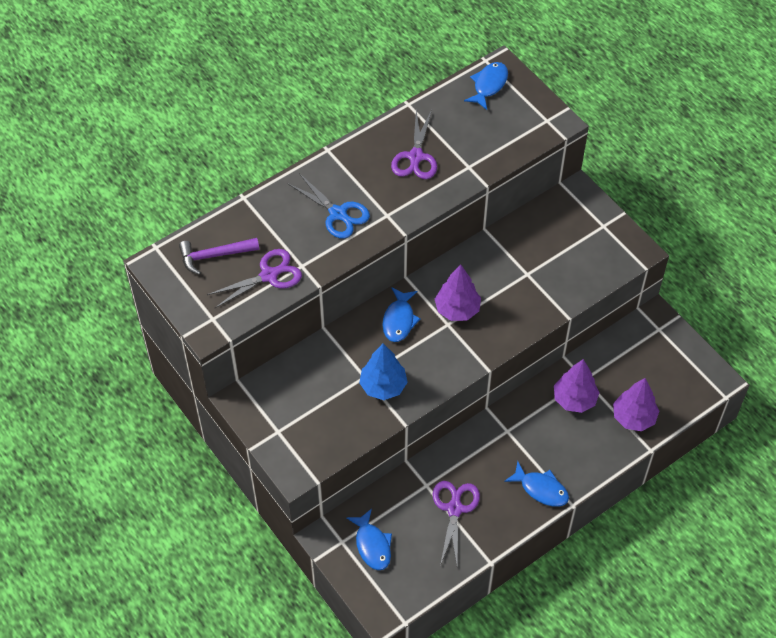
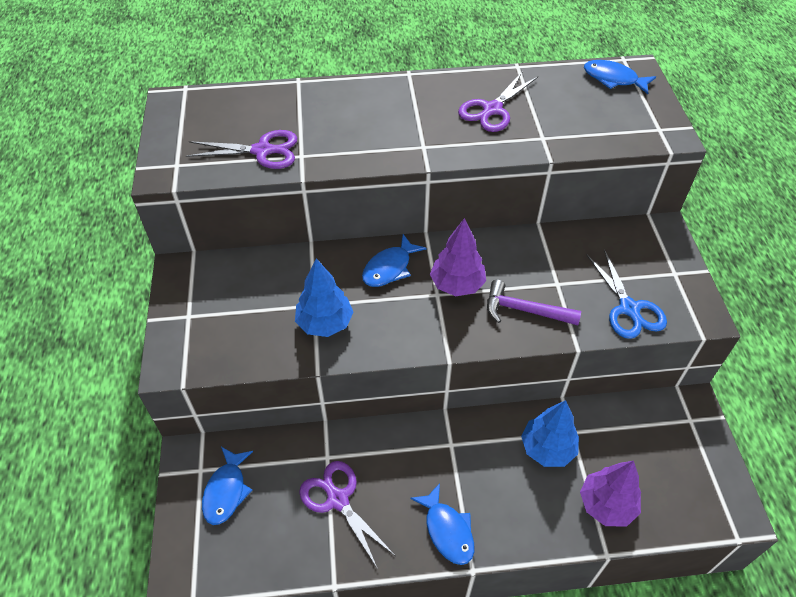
camera: 30 degrees right, 5 degrees down
(214, 256) = (228, 115): purple hammer -> purple hammer (524, 310)
(338, 213) = (374, 126): blue scissors -> blue scissors (629, 308)
(454, 509) = (338, 500): purple scissors -> purple scissors turned 75 degrees counterclockwise
(488, 85) = (613, 79): blue fish -> blue fish turned 120 degrees counterclockwise
(574, 399) = (547, 448): purple tree -> blue tree

